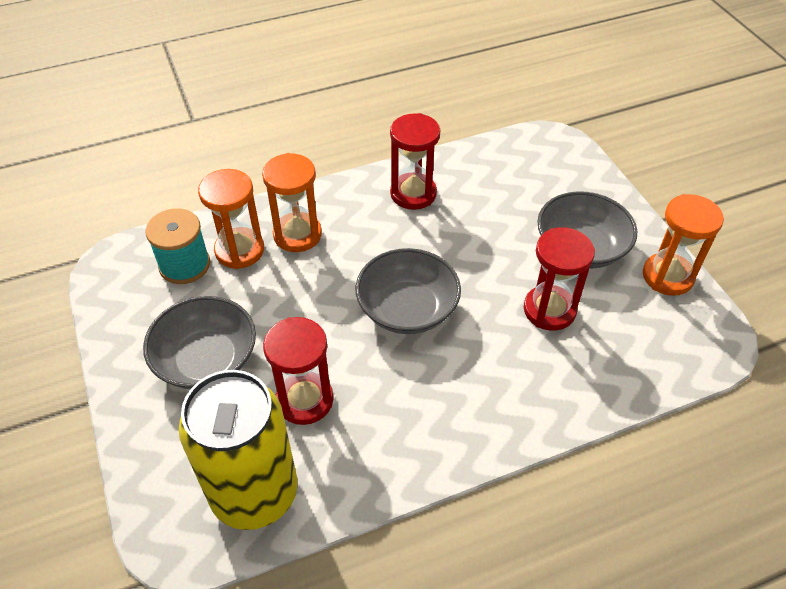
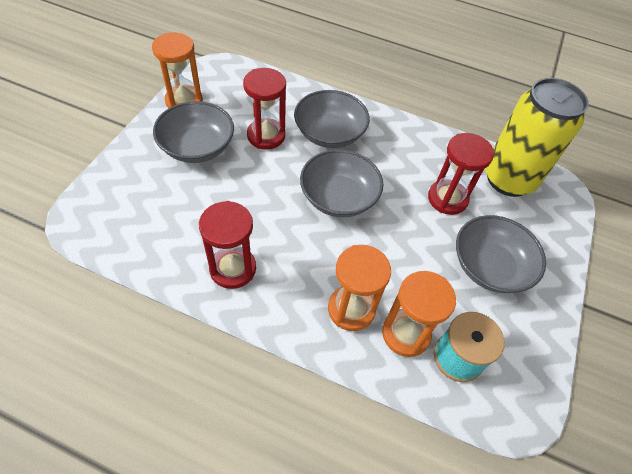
camera: 140 degrees left, 5 degrees up
(501, 369) = (329, 133): none -> grey bowl

